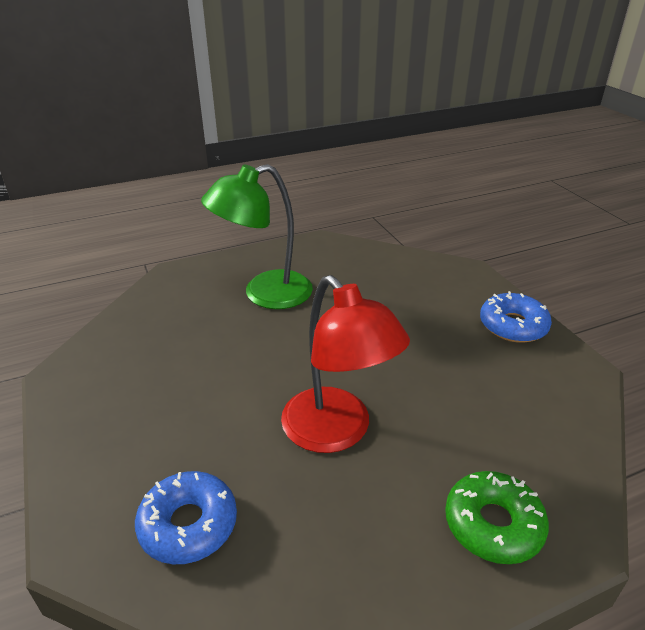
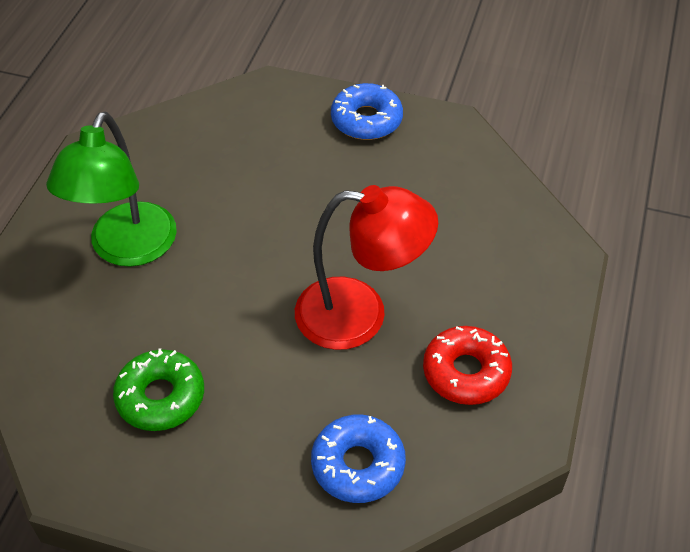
camera: 50 degrees left, 15 degrees up
(355, 542) = (466, 372): none -> red donut
(493, 524) = (521, 287): green donut -> green donut (160, 397)

